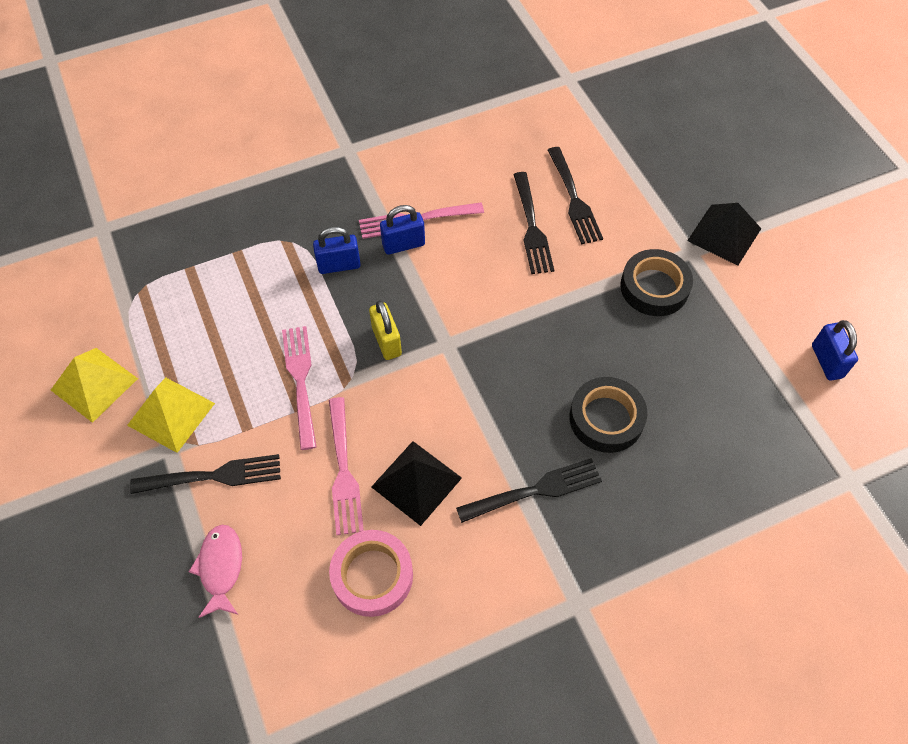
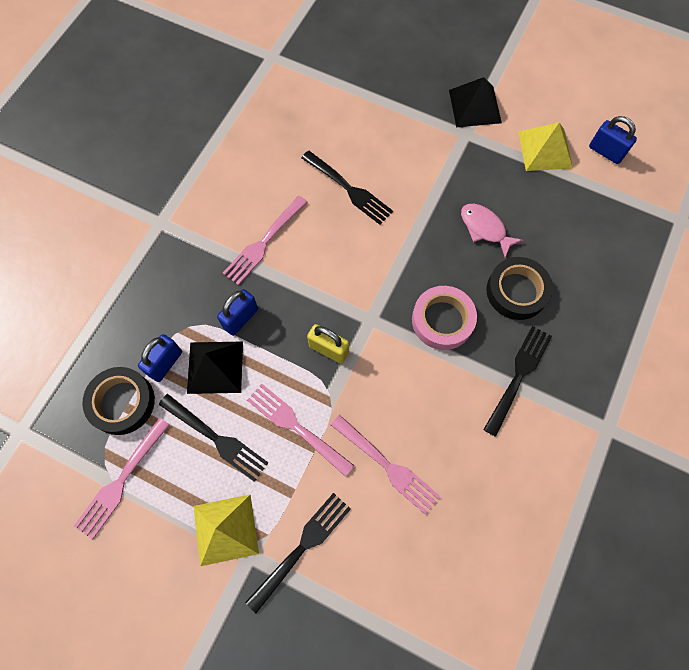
camera: 40 degrees left, 10 degrees up
(94, 384) = (142, 557): yellow pyramid -> yellow pyramid (545, 149)
(135, 317) = (122, 480): none -> pink fork
(221, 568) = (371, 606): pink fish -> pink fish (485, 228)
(372, 575) = (473, 521): pink tape -> pink tape (442, 320)
(403, 245) = (272, 268): blue padlock -> blue padlock (165, 363)
(416, 482) = (441, 433): black pyramid -> black pyramid (215, 367)
(573, 198) = (357, 147): black fork -> black fork (215, 438)
(654, 287) = (465, 176): black tape -> black tape (122, 402)

